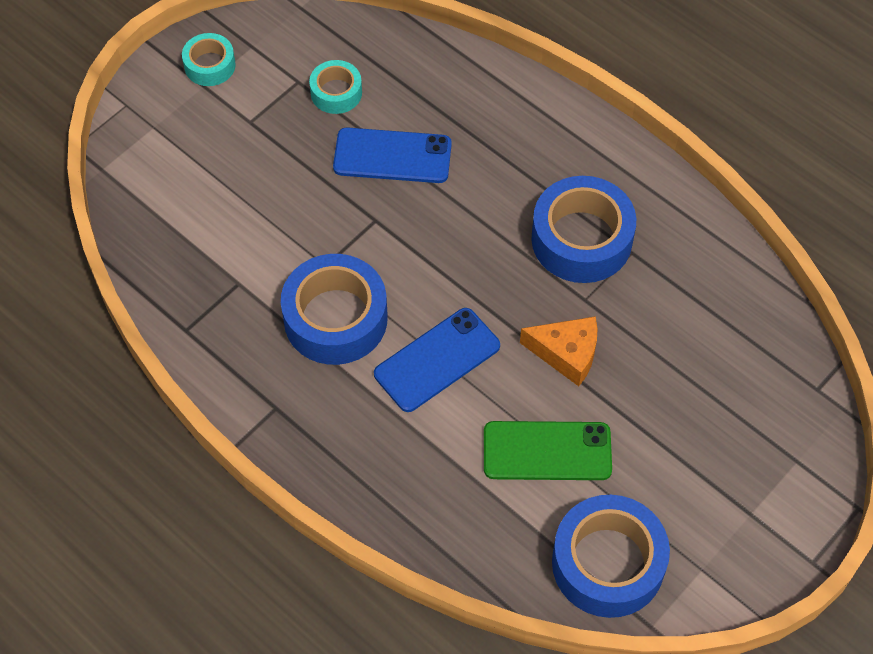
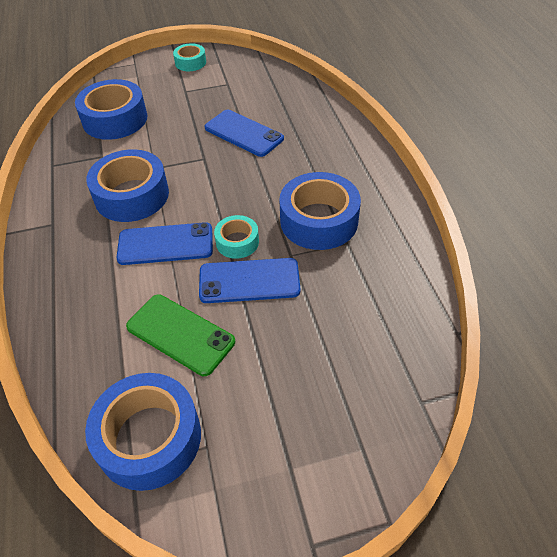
camera: 35 degrees right, 10 degrees down
(197, 216) = (115, 119): none -> blue tape
(336, 93) = (242, 95): turquoise tape -> turquoise tape (237, 242)
(566, 354) = (249, 281): orange cheese -> blue phone

